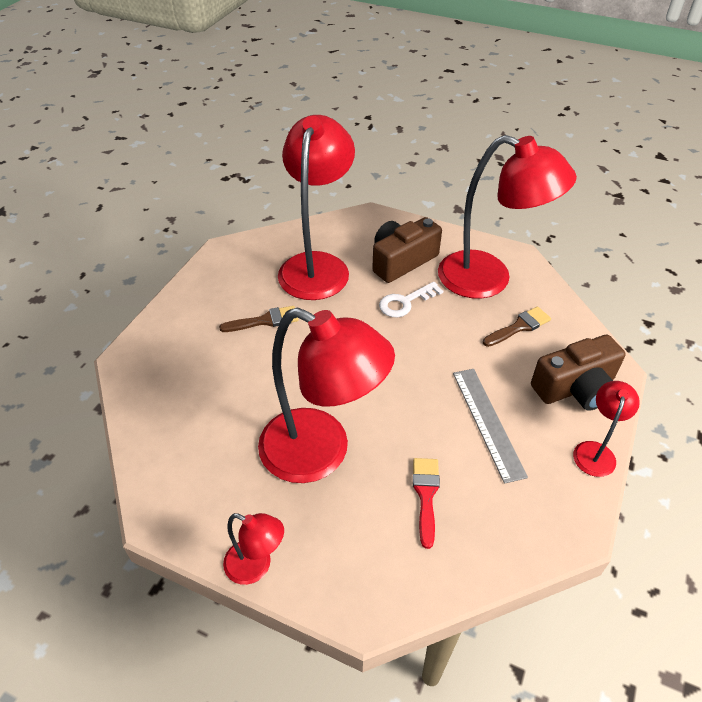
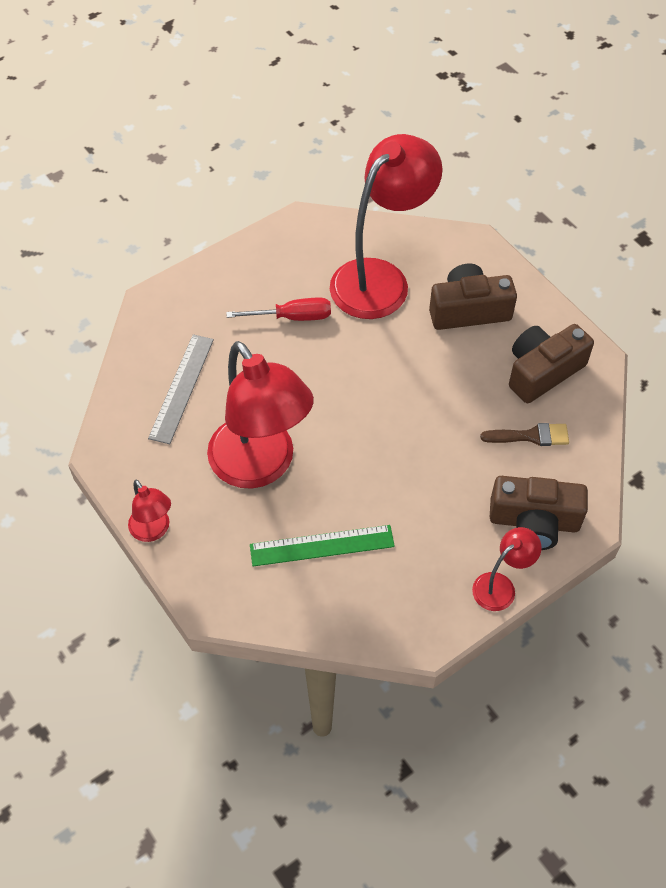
camera: 30 degrees right, 10 degrees up
(265, 320) = (292, 317): brown brush -> red screwdriver
(405, 302) = (438, 358): white key -> none
(426, 495) = (322, 545): red brush -> green ruler
(487, 422) = (423, 512): grey ruler -> grey ruler (181, 388)
(489, 279) = (542, 371): red lamp -> brown camera

